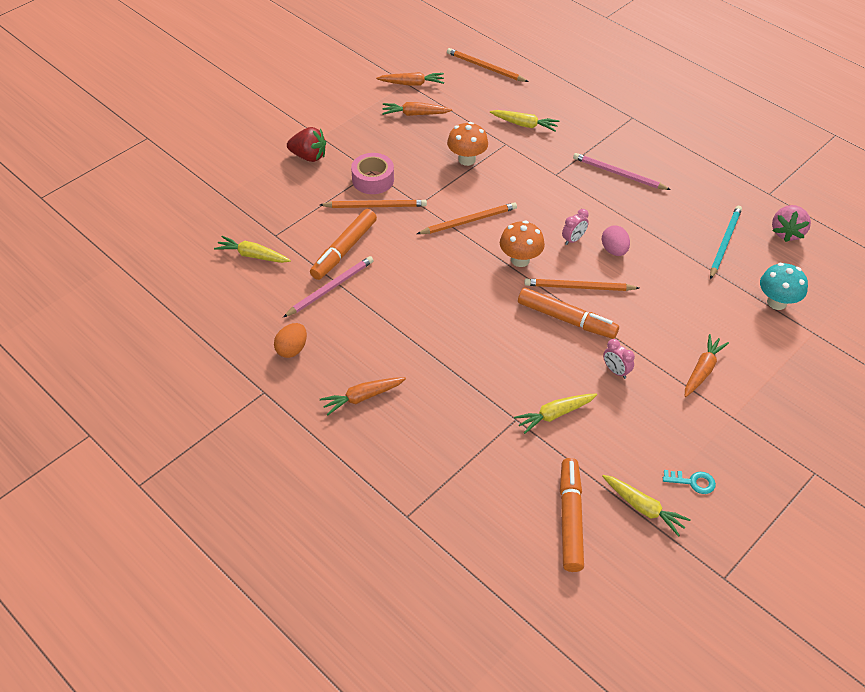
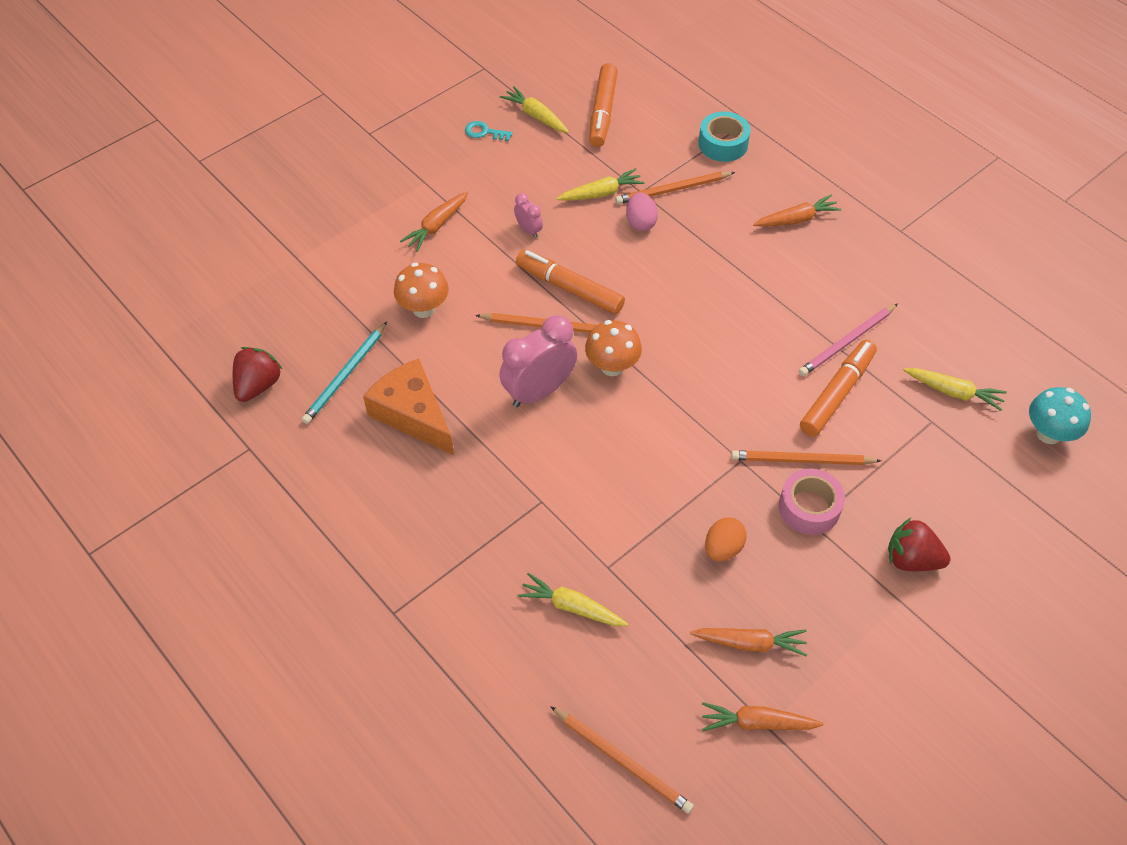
camera: 175 degrees left, 5 degrees up
(292, 349) = (879, 272): orange egg -> orange egg (723, 548)
(434, 483) = (723, 144): none -> turquoise tape
(467, 159) = (669, 538): orange mushroom -> orange mushroom (423, 308)
(469, 221) = (673, 428): orange pencil -> orange pencil (672, 190)
(573, 239) = (539, 391): pink clock -> pink clock, size x2.08
(614, 250) = (490, 372): pink egg -> pink egg (640, 222)
(618, 174) = (449, 496): pink pencil -> none
(663, 220) = (412, 414): none -> orange cheese
(776, 302) = (320, 294): turquoise mushroom -> turquoise mushroom (1048, 433)
(786, 232) = (258, 385): pink strawberry -> red strawberry

